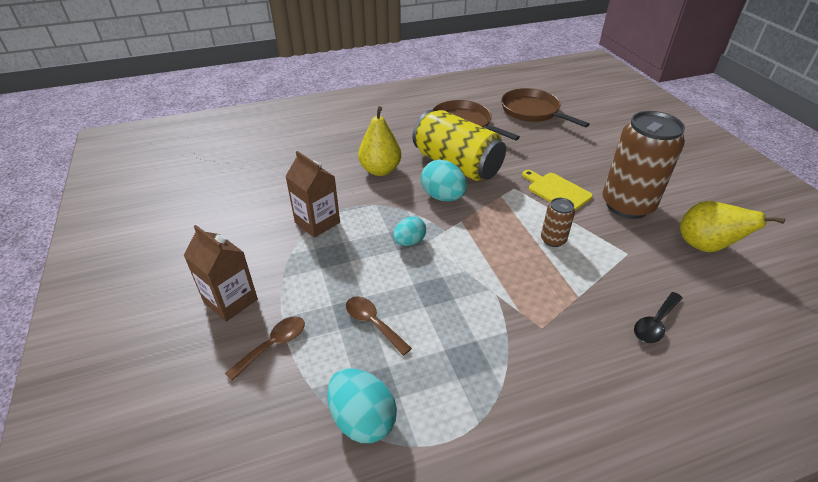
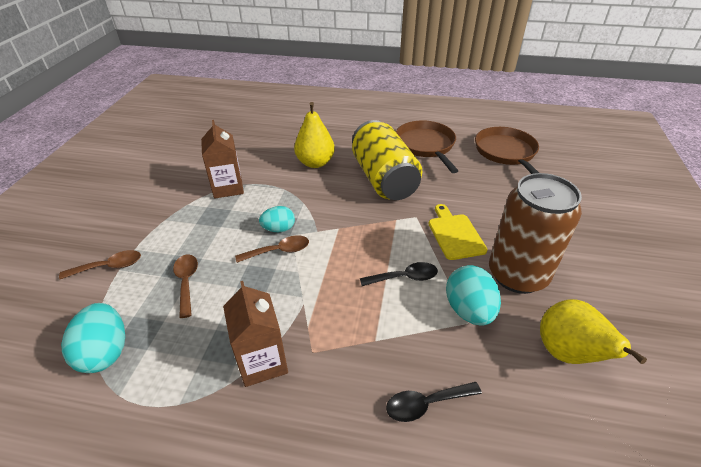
camera: 30 degrees right, 0 degrees up
(230, 301) = (117, 222): brown carton -> brown carton (262, 362)
(430, 261) = (279, 251): none -> brown spoon
(443, 197) = (343, 202): turquoise egg -> turquoise egg (469, 310)
(553, 240) = (404, 277): brown can -> black spoon

